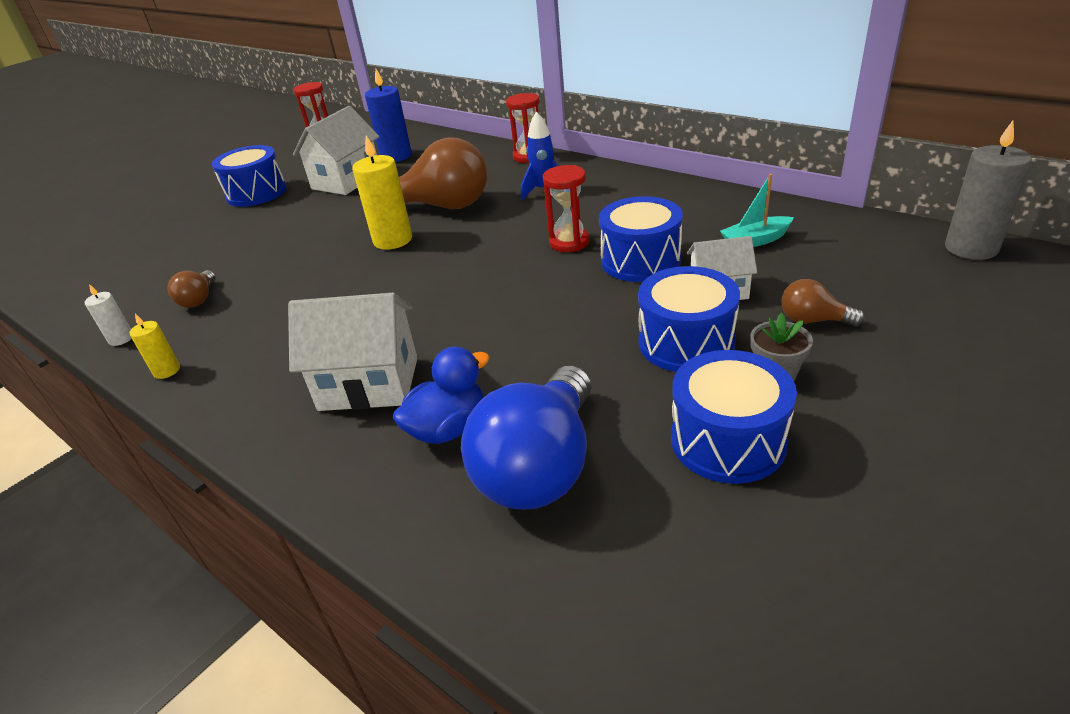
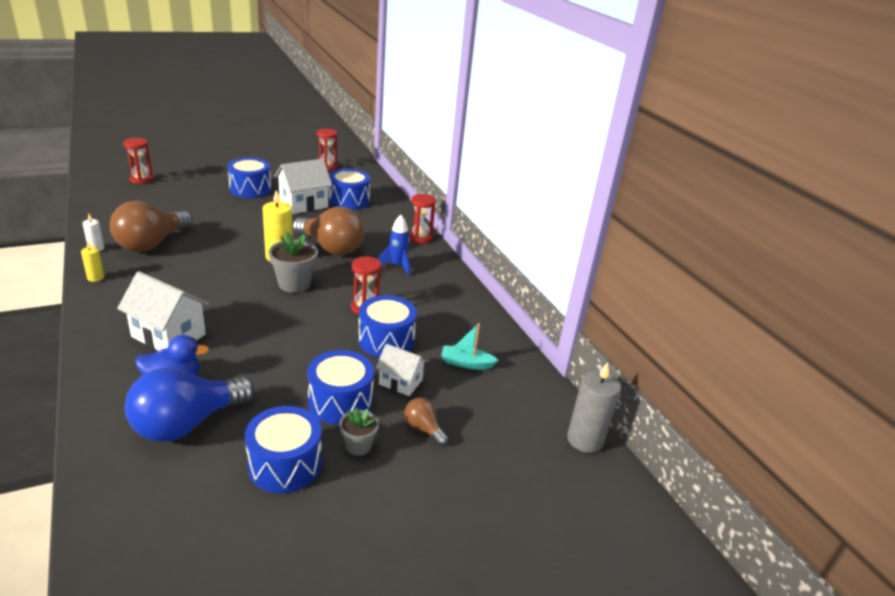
camera: 20 degrees right, 5 degrees down
(87, 241) = (141, 179): none -> red hourglass
(199, 299) = (151, 244): brown light bulb -> brown light bulb, size x2.18
(396, 156) = (349, 200): blue candle -> blue drum
(452, 257) = (294, 284): none -> grey flower pot

